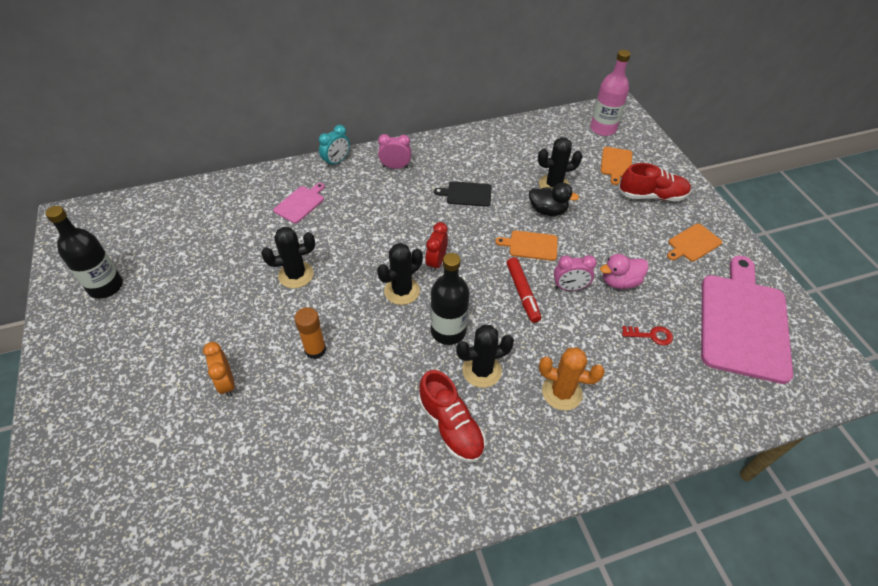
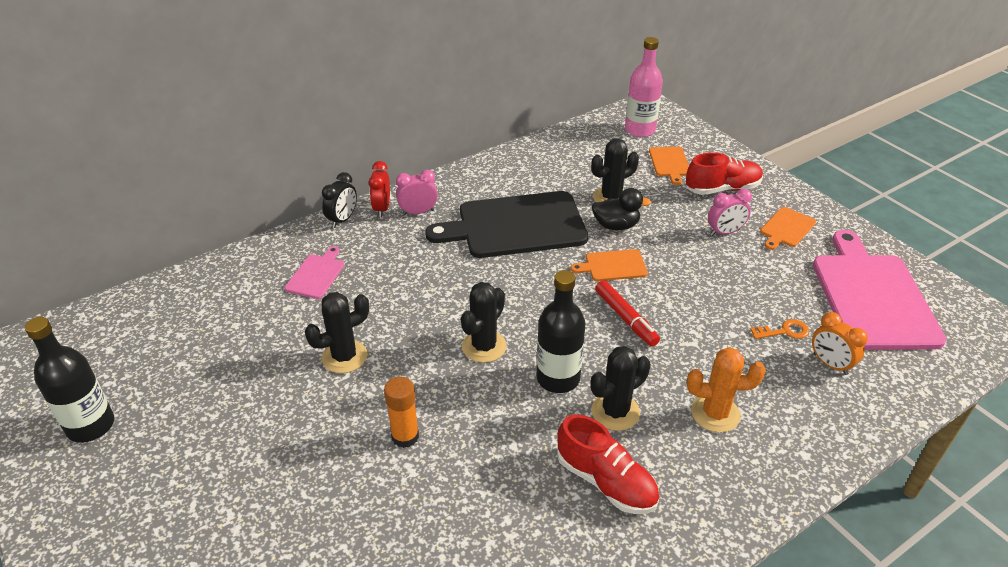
camera: 15 degrees left, 10 degrees down
(227, 383) = (306, 502): orange clock -> orange clock (830, 364)
(336, 162) = (342, 219): turquoise clock -> black clock
(436, 262) = (512, 306): red clock -> red clock (382, 208)
(466, 194) = (516, 226): black cutting board -> black cutting board, size x2.23
(569, 288) = (675, 301): pink clock -> pink clock (724, 232)
(620, 282) = (727, 283): pink duck -> none
(651, 335) = (784, 331): red key -> orange key

